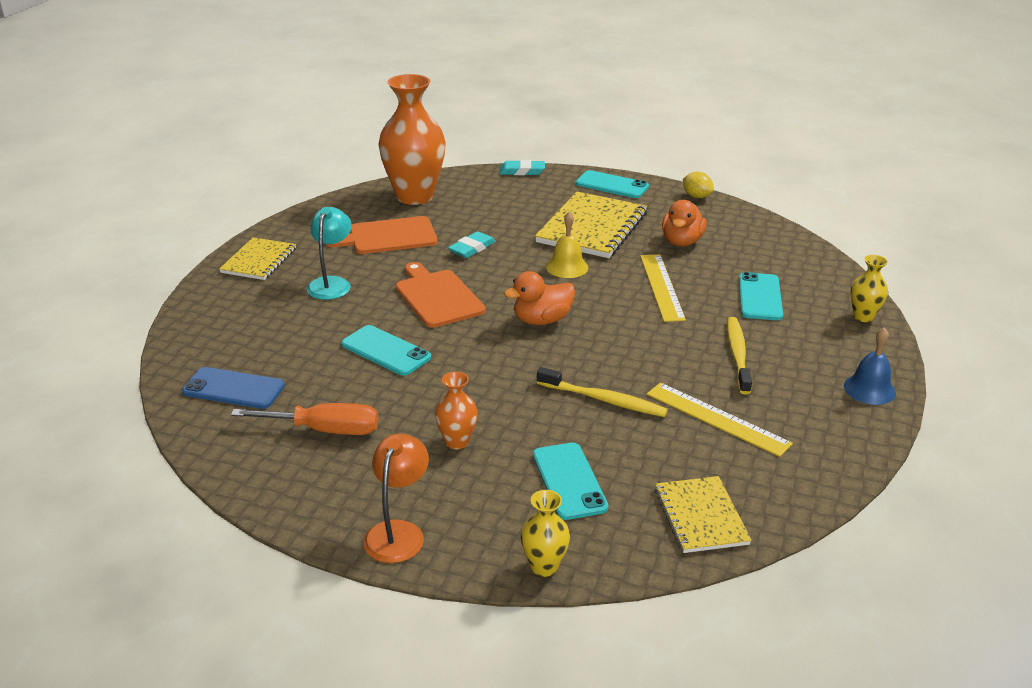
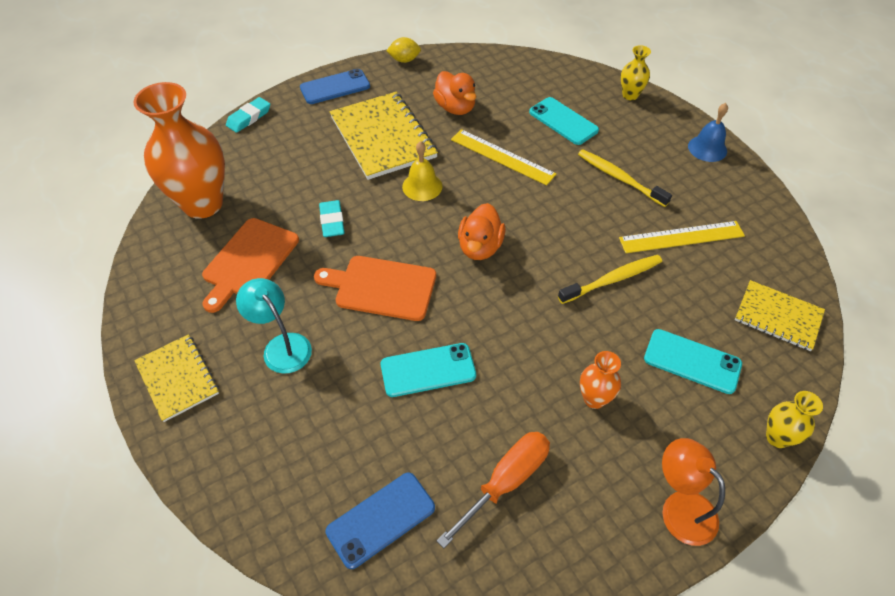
camera: 50 degrees left, 20 degrees up
(612, 185) = (335, 87): turquoise phone -> blue phone

